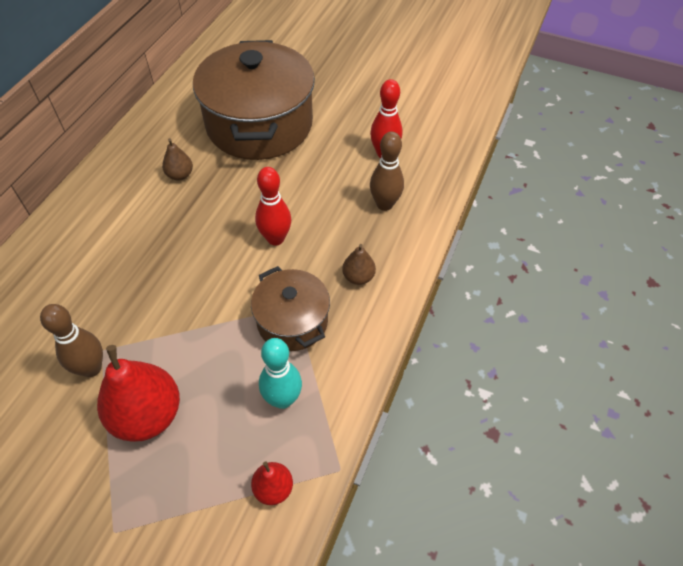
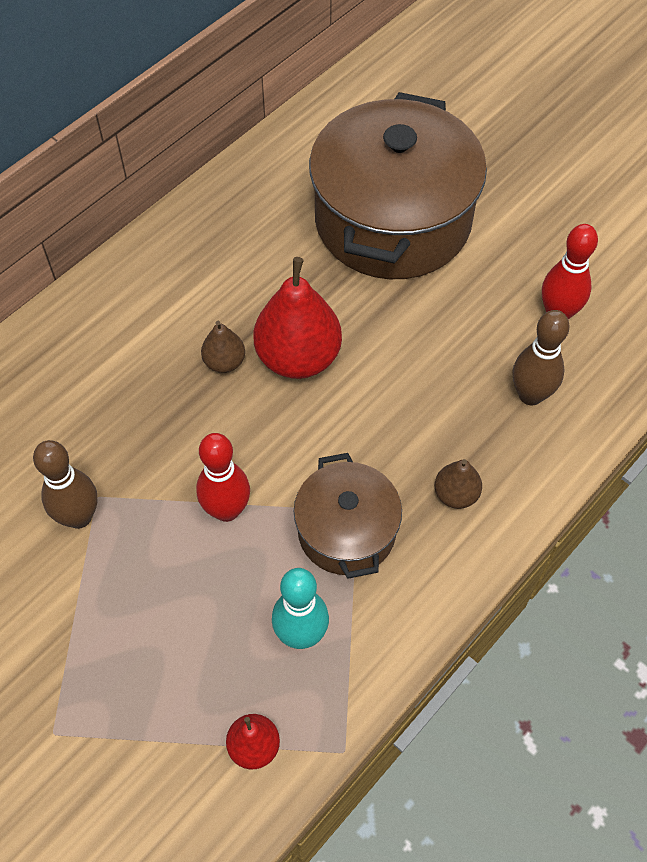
camera: 20 degrees right, 5 degrees up
(147, 415) = (130, 600): red pear -> red pear (298, 358)
(180, 175) = (261, 272): brown pear -> brown pear (224, 362)
(275, 238) = (361, 404): red bowling pin -> red bowling pin (227, 510)

